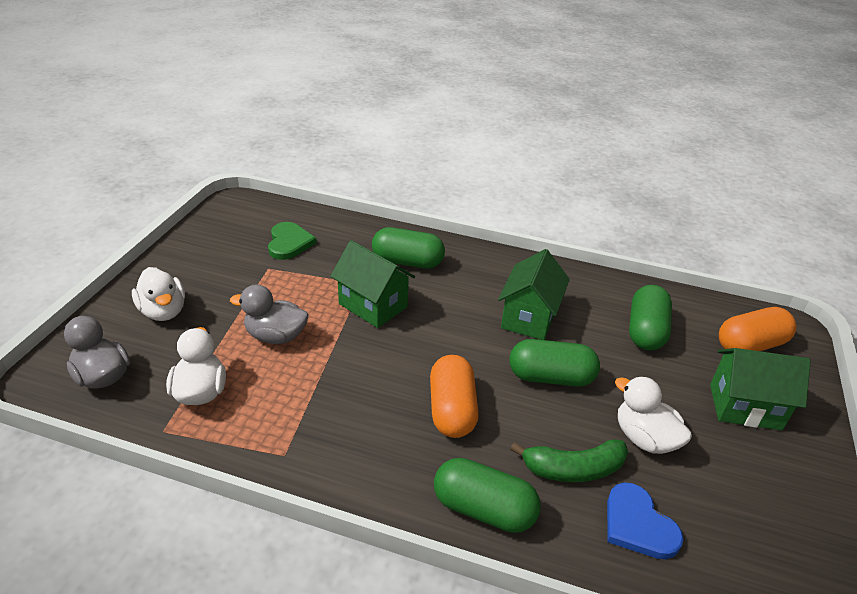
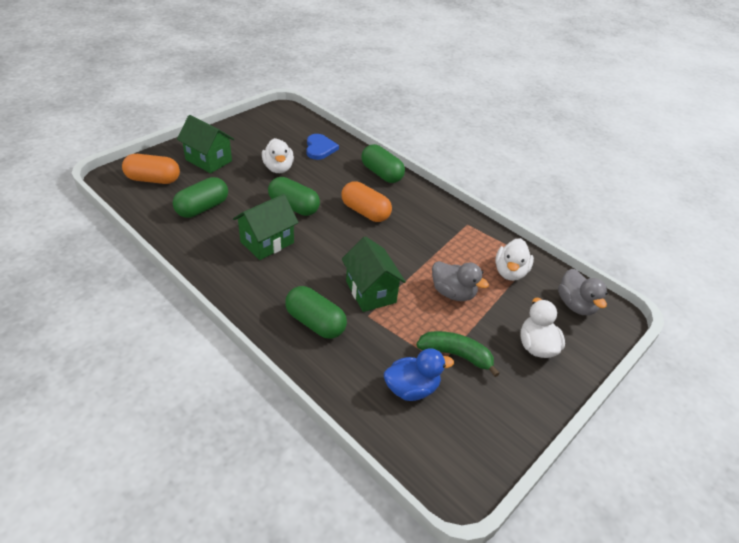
camera: 155 degrees left, 5 degrees up
(289, 243) = (411, 388): green heart -> blue duck
(452, 410) = (365, 212): orange capsule -> orange capsule turned 75 degrees counterclockwise
(573, 469) = (327, 171): green banana -> green banana (456, 355)

